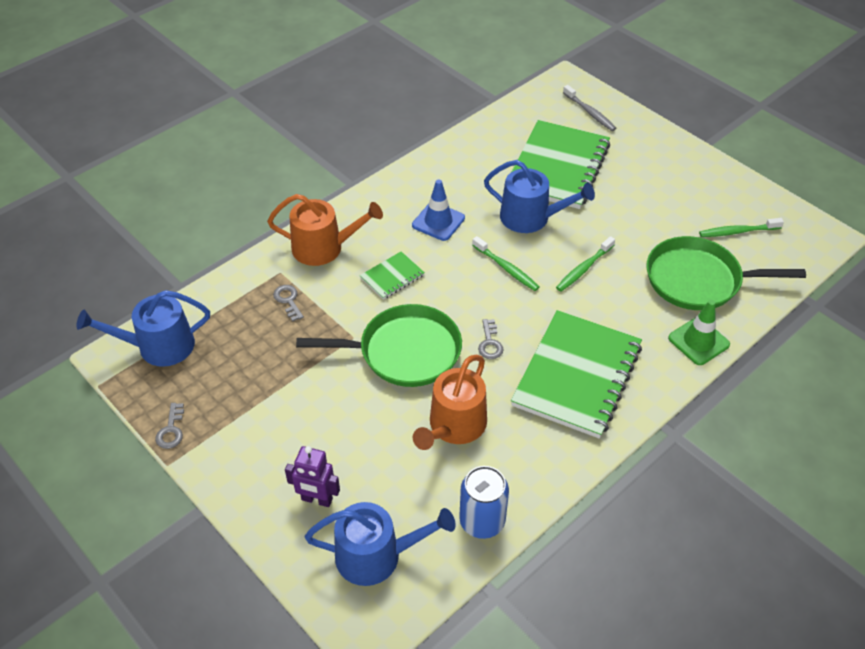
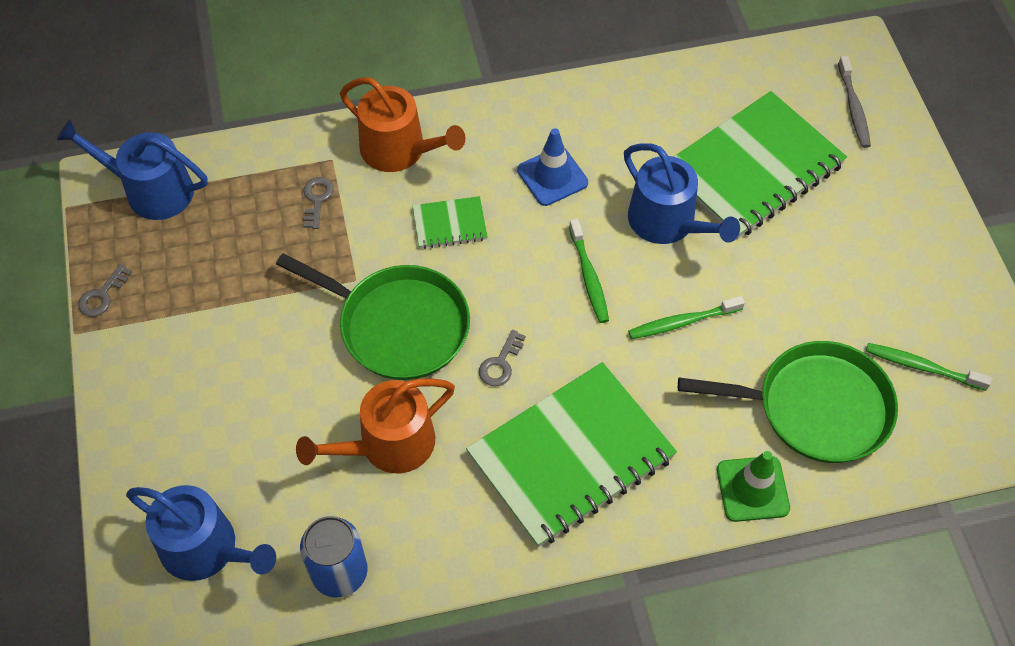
camera: 30 degrees right, 10 degrees up
(317, 499) = (190, 452): purple robot -> none
(698, 280) = (816, 407): green pan -> green pan turned 150 degrees clockwise

